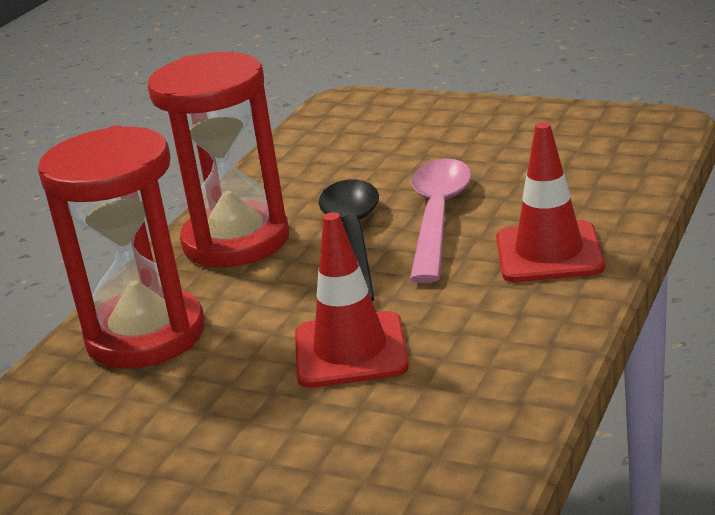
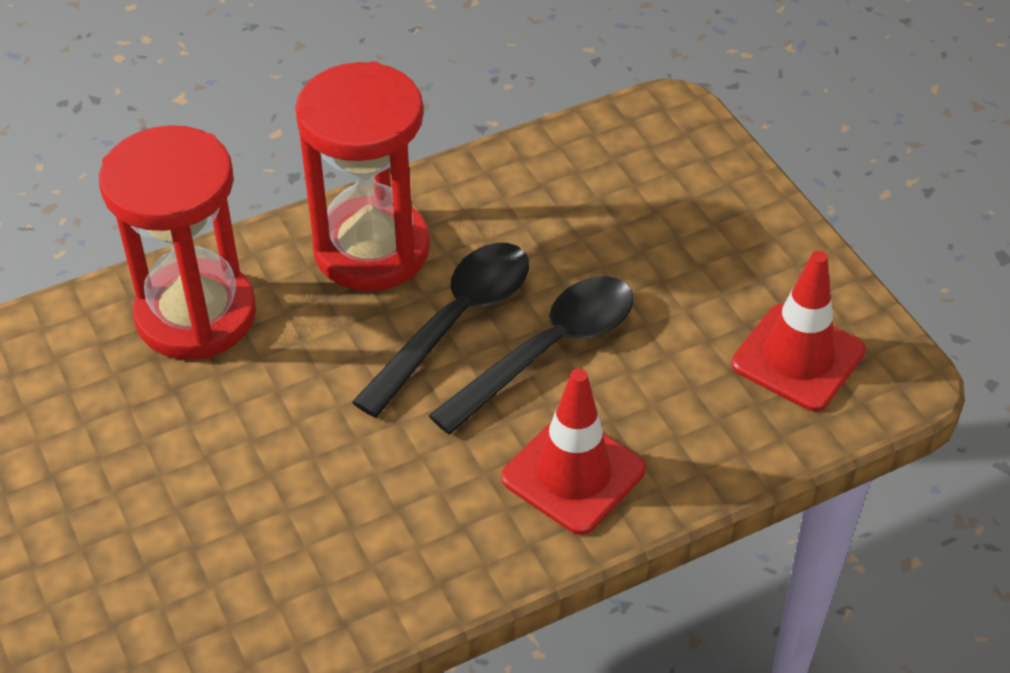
camera: 35 degrees right, 20 degrees up
(350, 351) = (302, 460): red traffic cone -> red traffic cone (798, 358)
(437, 217) = (548, 350): pink spoon -> black spoon

